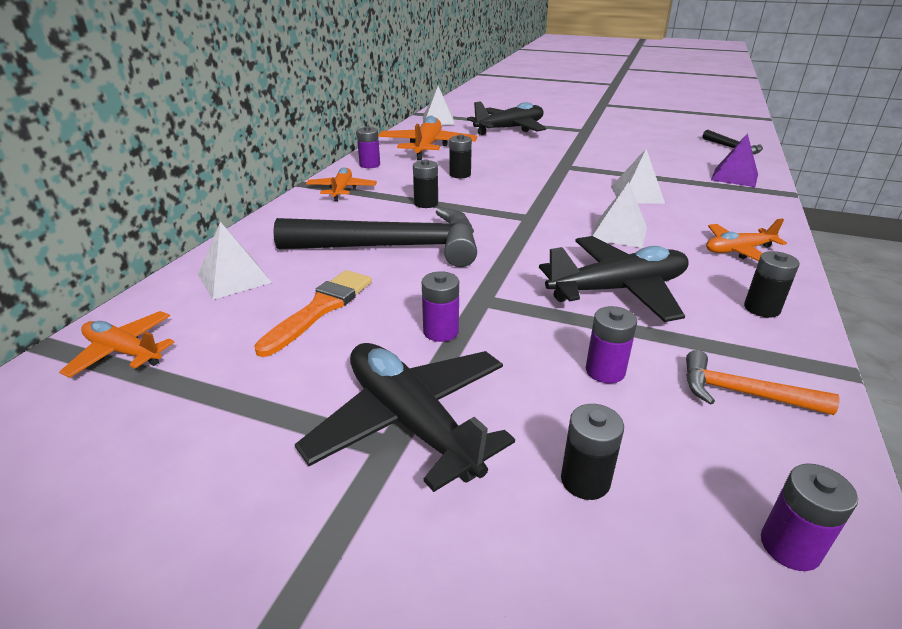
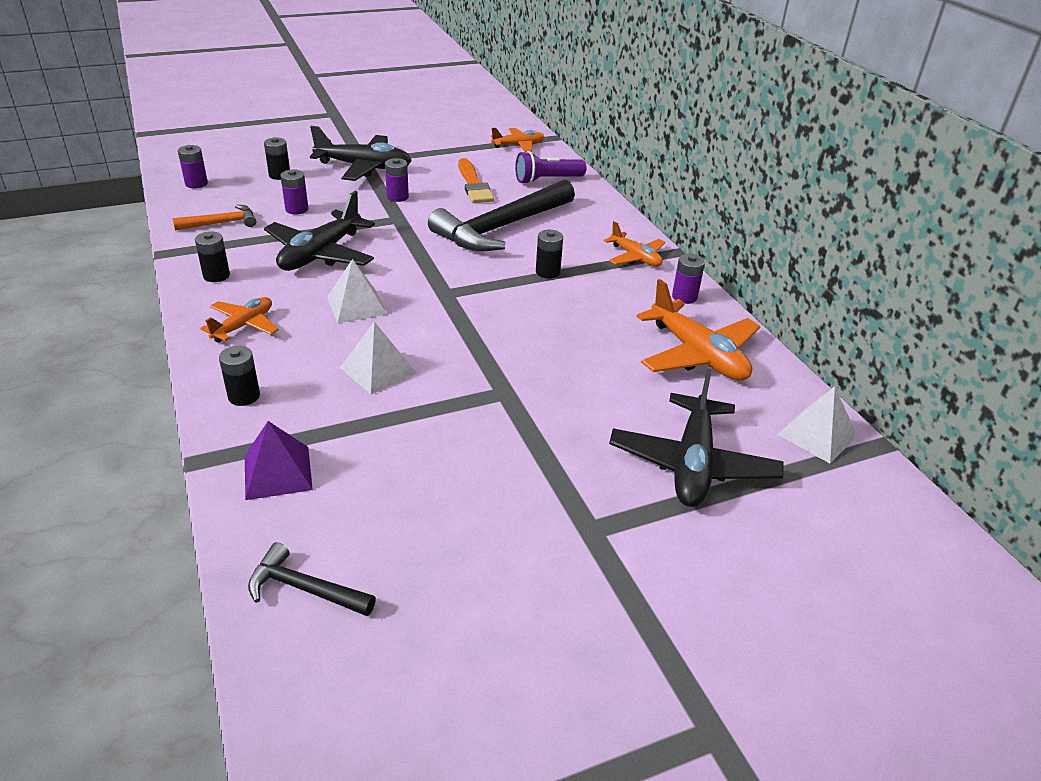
camera: 135 degrees right, 5 degrees up
(234, 278) = (547, 180): white pyramid -> purple flashlight
(460, 174) = (583, 321): black battery -> black battery (244, 396)

